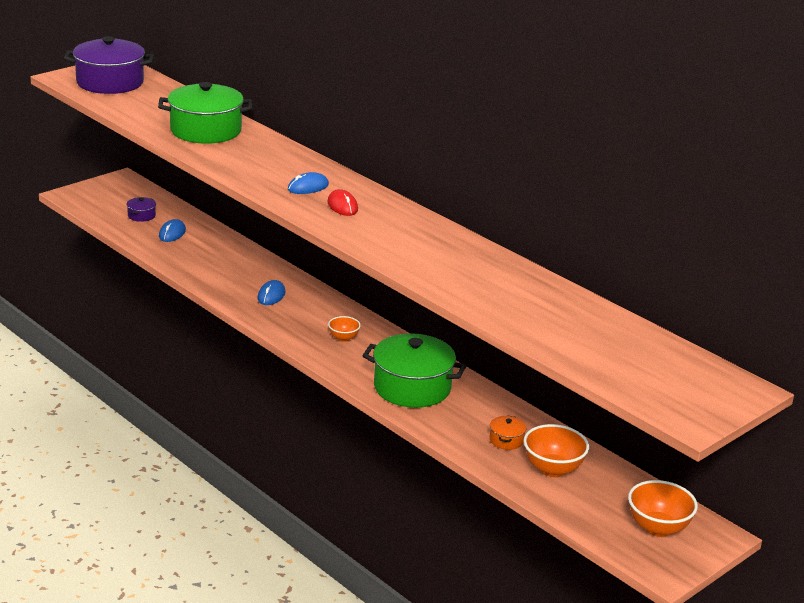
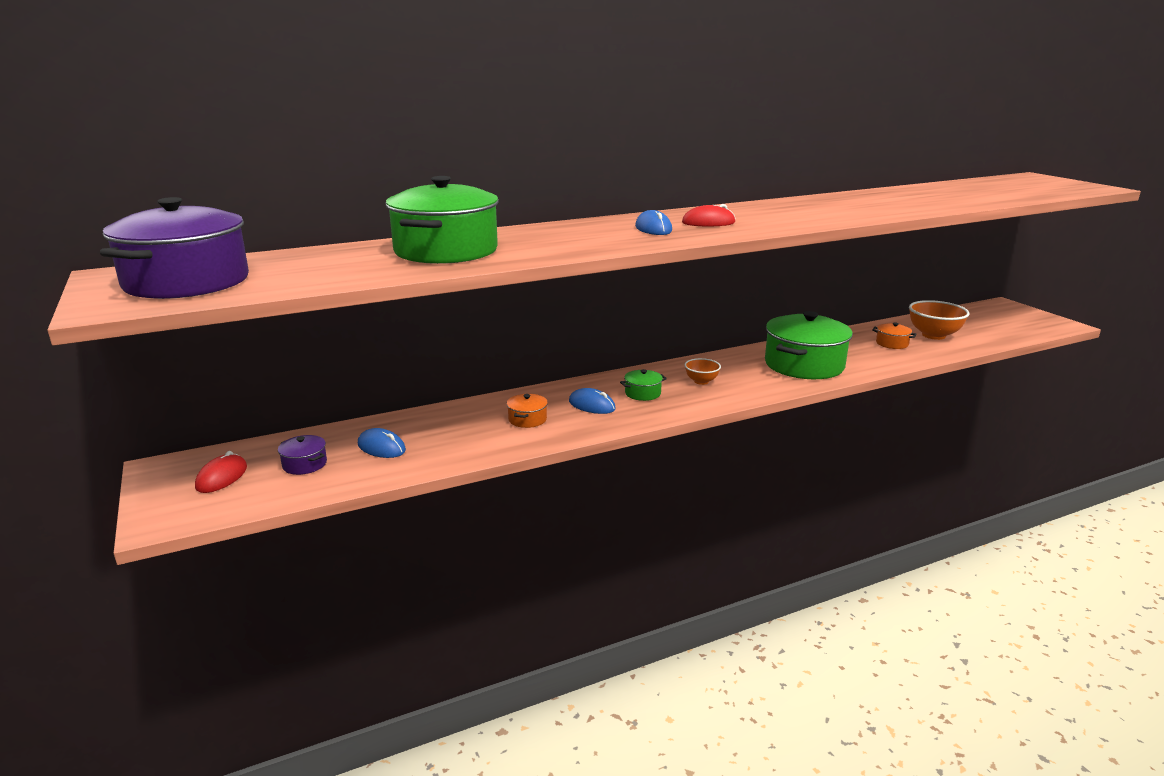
camera: 70 degrees left, 5 degrees down
(118, 197) = (221, 477): none -> red mouse
(235, 274) = (527, 419): none -> orange pot
(304, 314) = (642, 393): none -> green pot
(658, 528) = (1004, 318): orange bowl -> none

